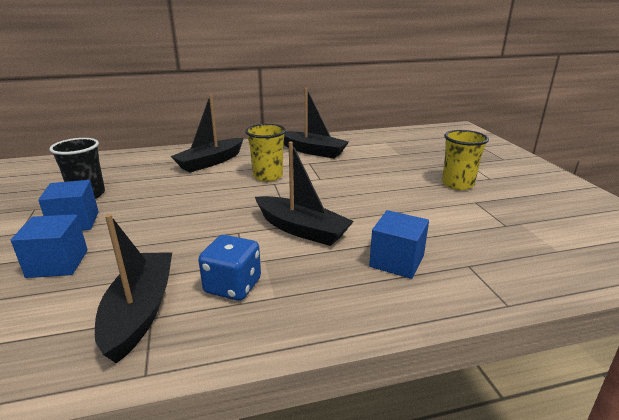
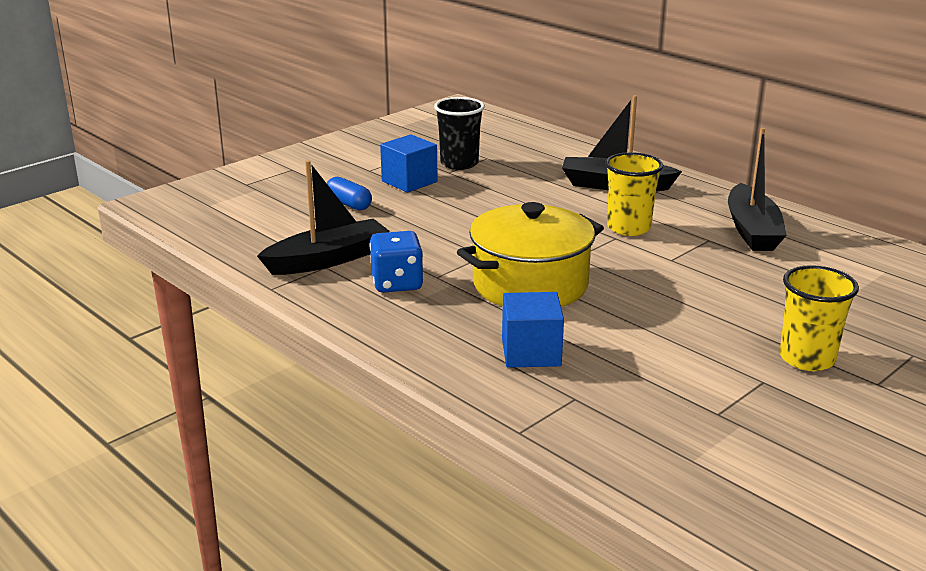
camera: 60 degrees right, 0 degrees up
(58, 263) = (349, 204): blue cube -> blue capsule
(301, 229) = (530, 285): black boat -> yellow pot

